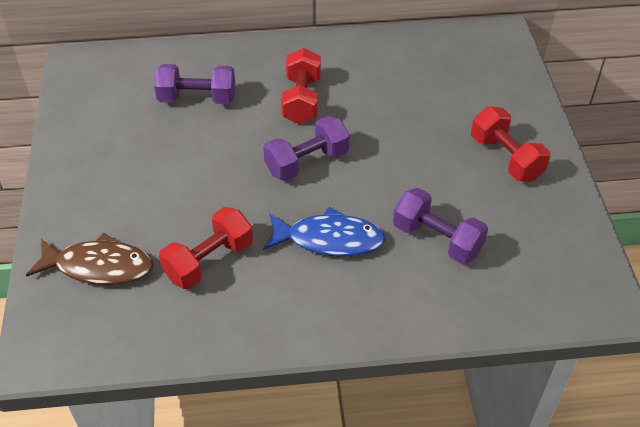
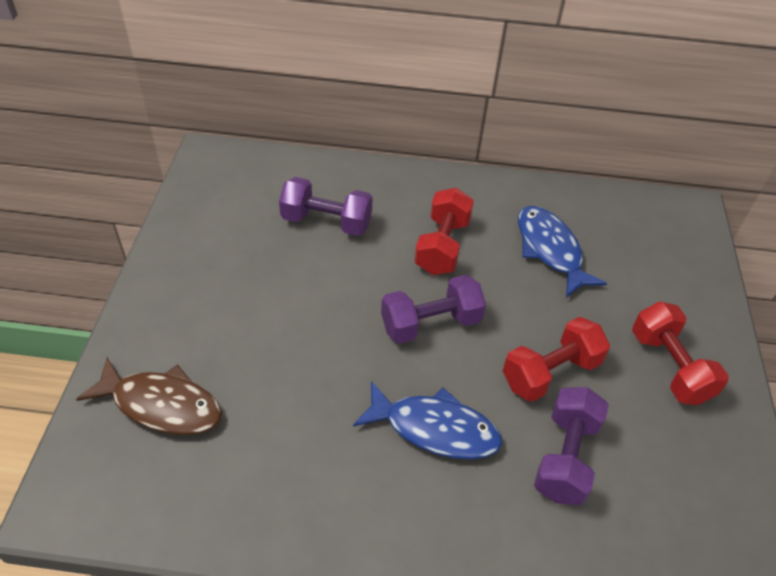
camera: 10 degrees right, 0 degrees up
(209, 261) = (287, 426): red dumbbell -> red dumbbell (550, 373)
(392, 86) = (550, 250): none -> blue fish
(437, 239) = (565, 457): purple dumbbell -> purple dumbbell turned 60 degrees clockwise

